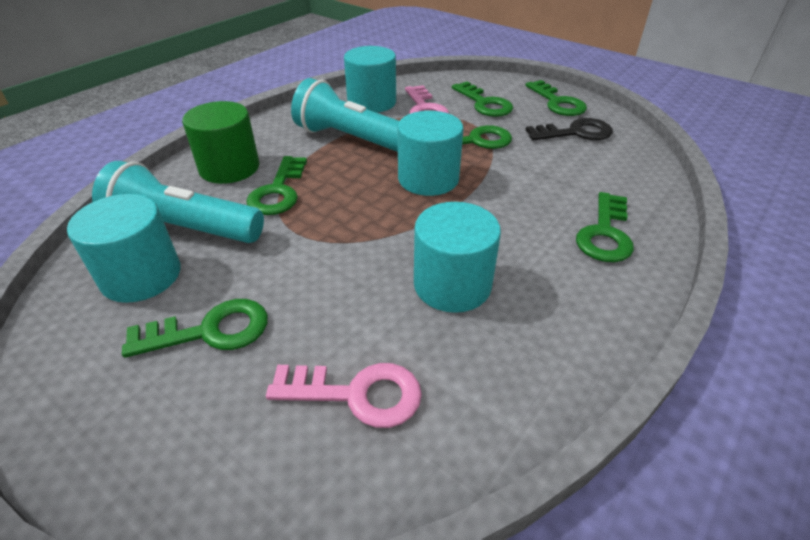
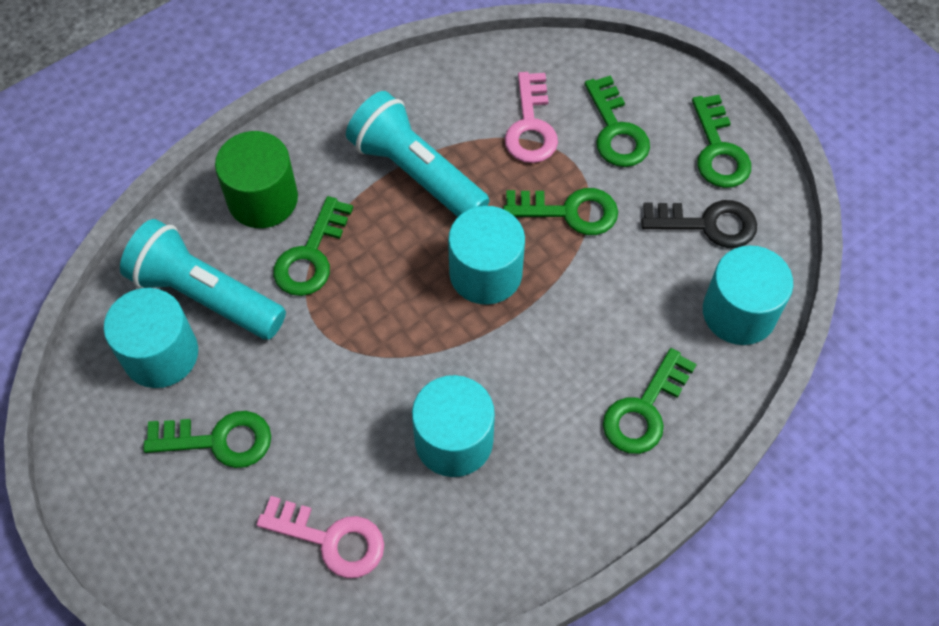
camera: 15 degrees right, 20 degrees up
(372, 102) = (465, 95): turquoise cylinder -> turquoise cylinder (739, 312)

